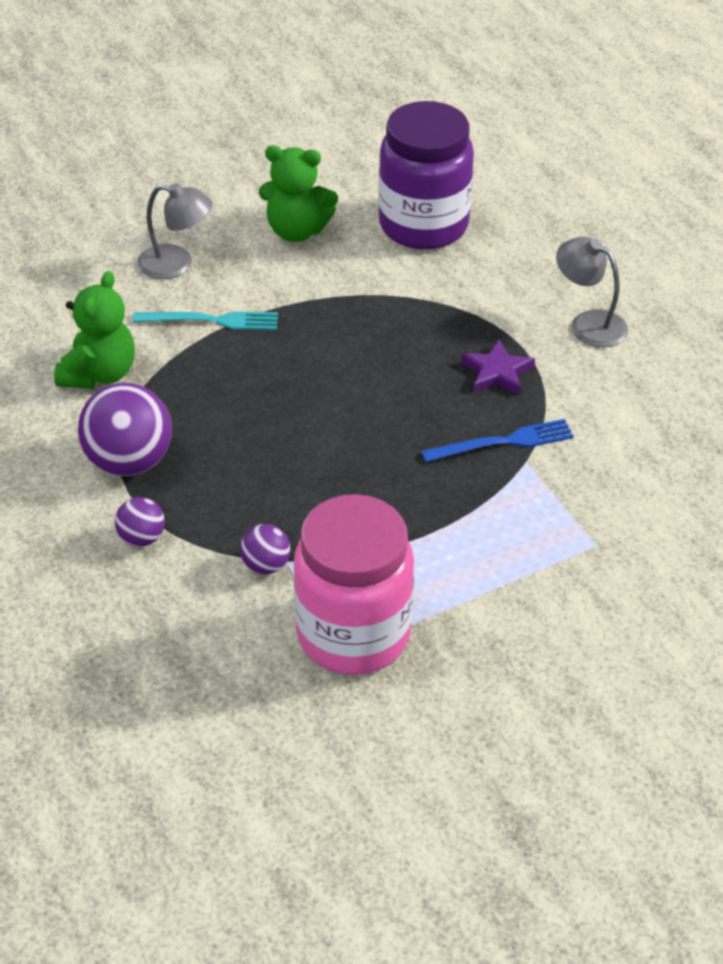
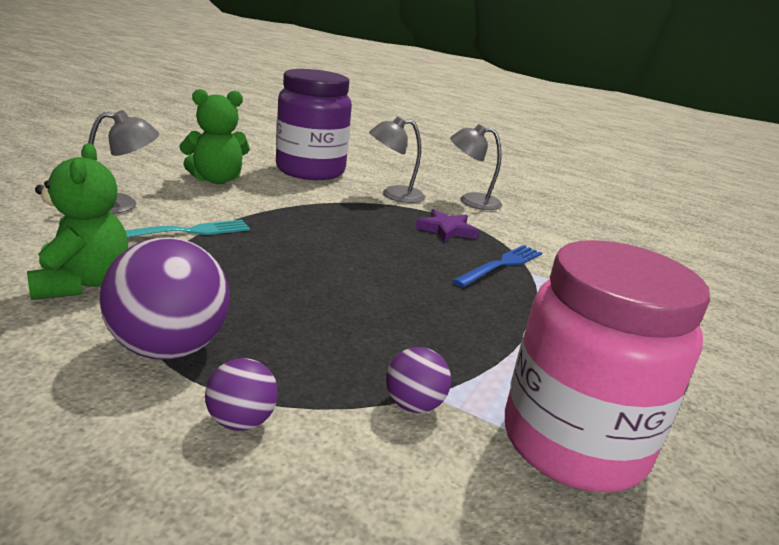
camera: 35 degrees left, 20 degrees down
(492, 294) = (394, 195): none -> grey lamp

